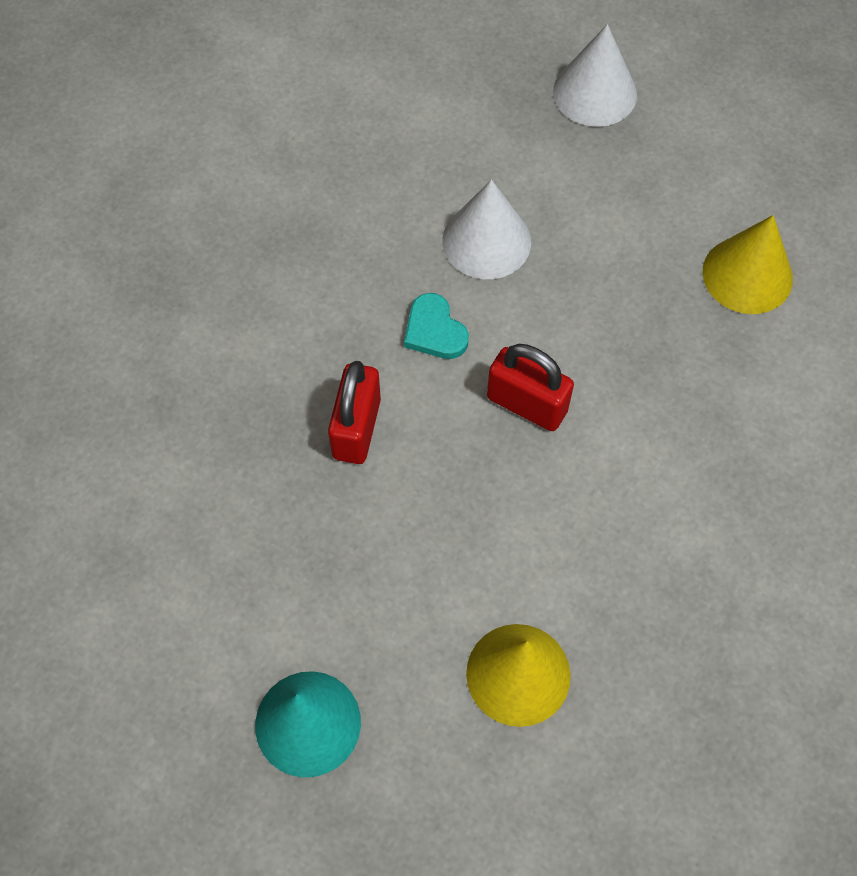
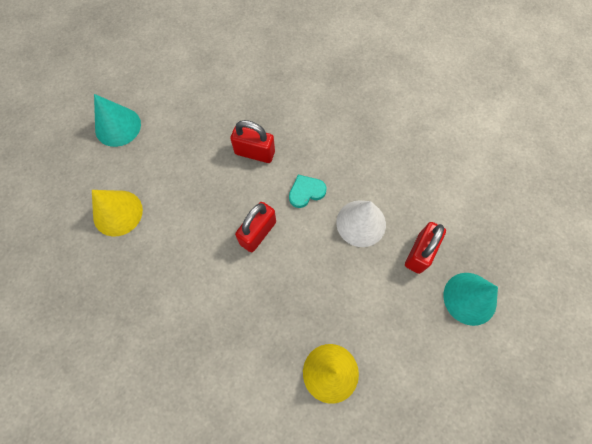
camera: 95 degrees right, 5 degrees up
(529, 156) = (419, 253): none -> red padlock
(595, 93) = (470, 298): white cone -> turquoise cone

